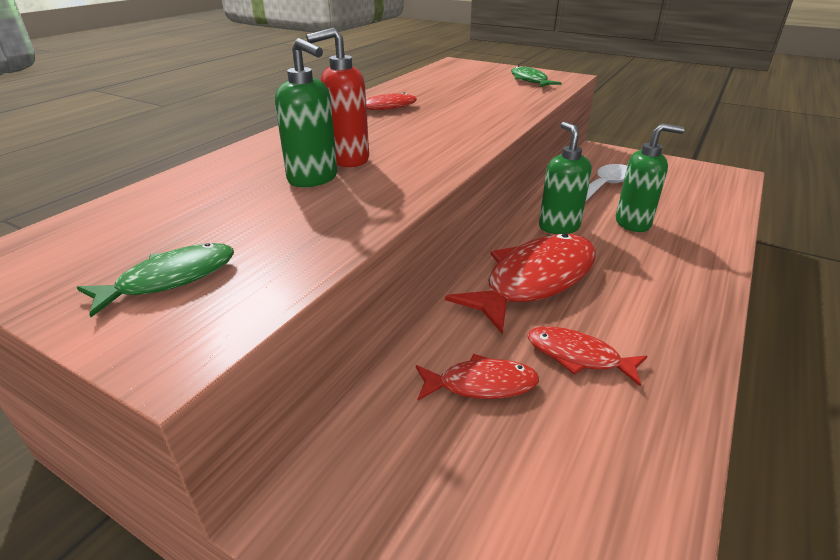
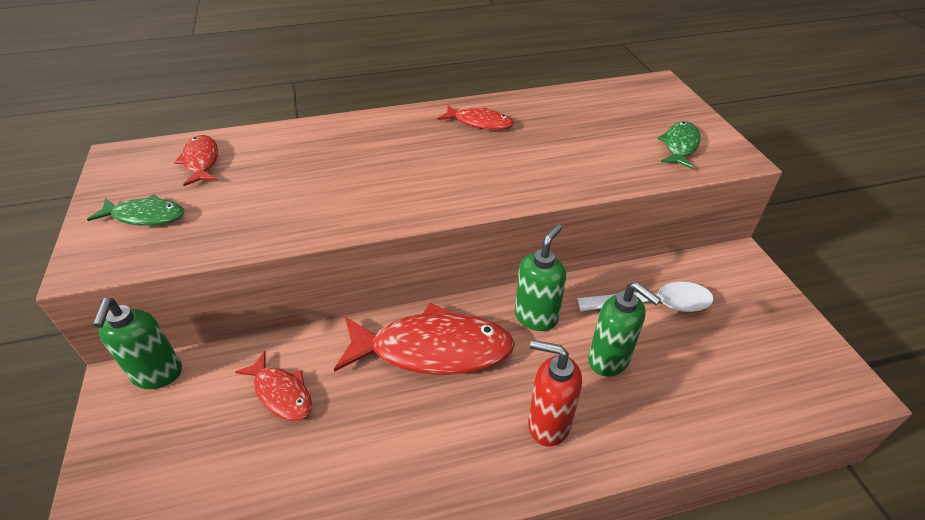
camera: 45 degrees right, 10 degrees up
(313, 179) = (313, 178): green soap dispenser -> green soap dispenser (157, 375)
(347, 159) = (360, 170): red soap dispenser -> red soap dispenser (548, 424)
(578, 356) = (359, 427): red fish -> red fish (201, 161)

